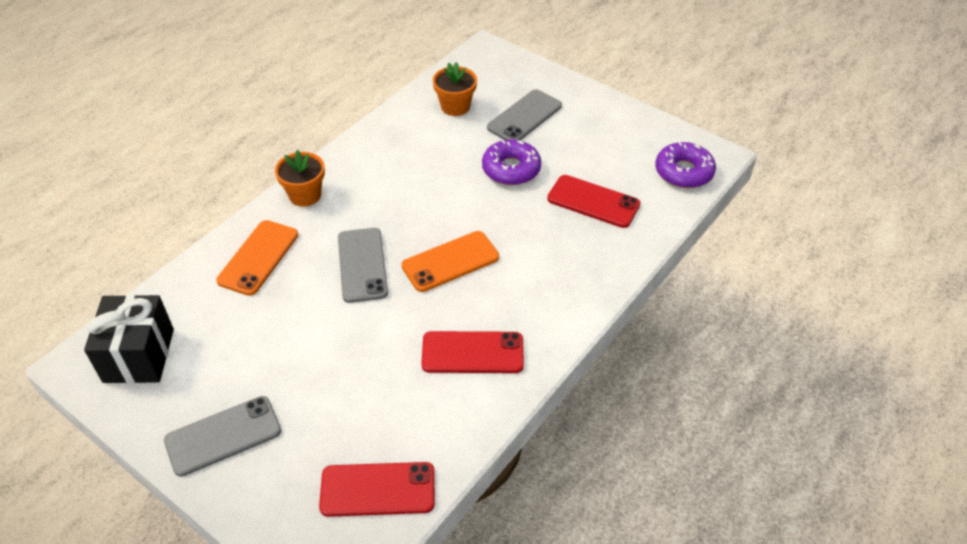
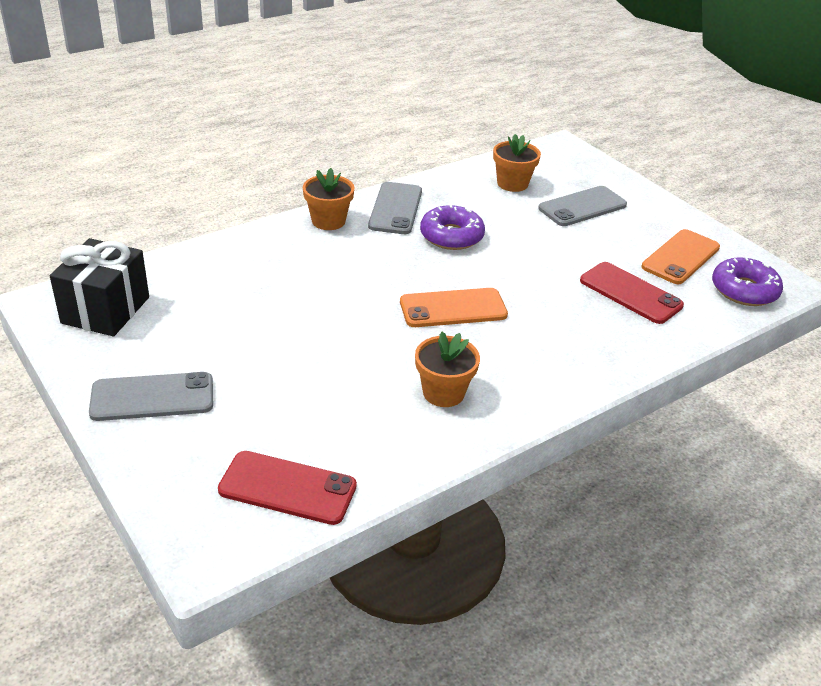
camera: 15 degrees right, 10 degrees down
(258, 257) = (259, 260): orange phone -> orange phone (680, 257)
(362, 265) = (360, 290): grey phone -> grey phone (395, 209)
(472, 353) = (443, 393): red phone -> orange flower pot
(511, 169) = (550, 246): purple donut -> purple donut (451, 236)

